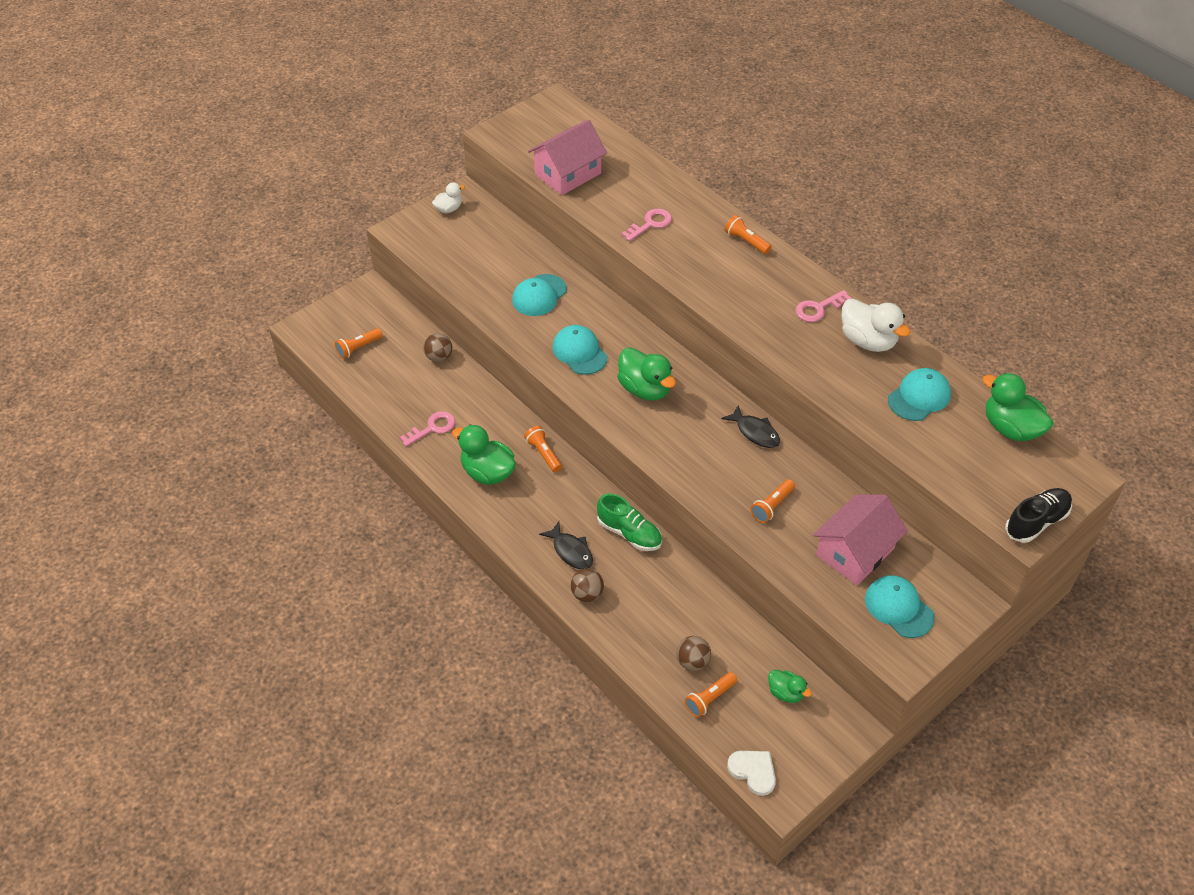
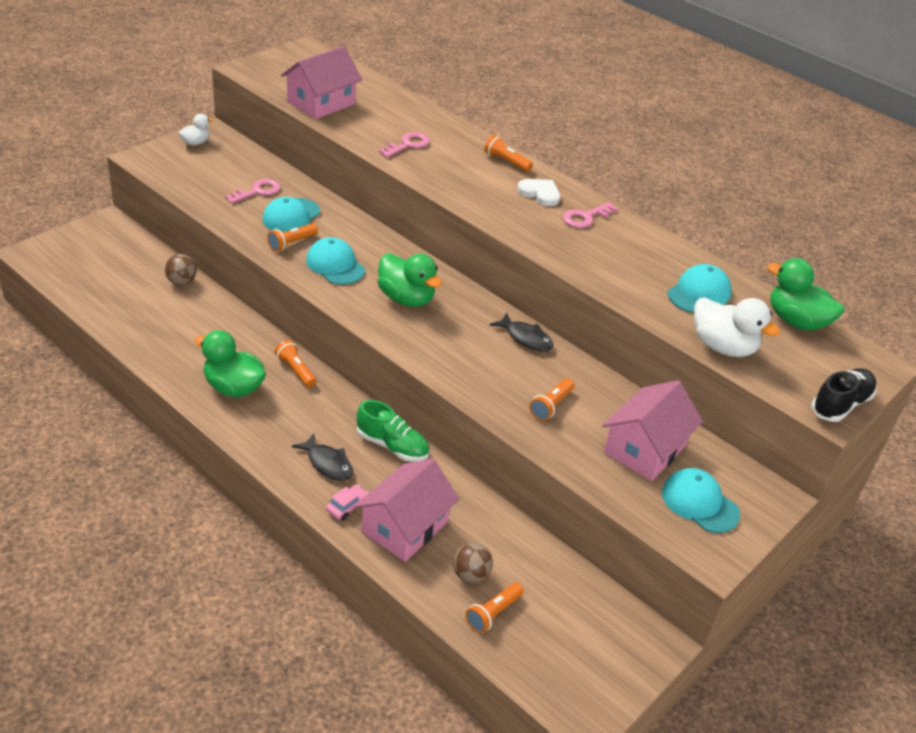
camera: 10 degrees left, 10 degrees down
(358, 348) = (93, 272): orange flashlight -> orange flashlight (292, 243)
(433, 428) = (173, 345): pink key -> pink key (257, 191)
(587, 594) = (347, 506): brown ball -> pink car
(637, 614) = (405, 527): none -> pink house
(753, 771) = (550, 692): white heart -> white heart (540, 193)
(785, 693) = (578, 605): green duck -> none
(868, 341) = (639, 245): white duck -> white duck (723, 347)

